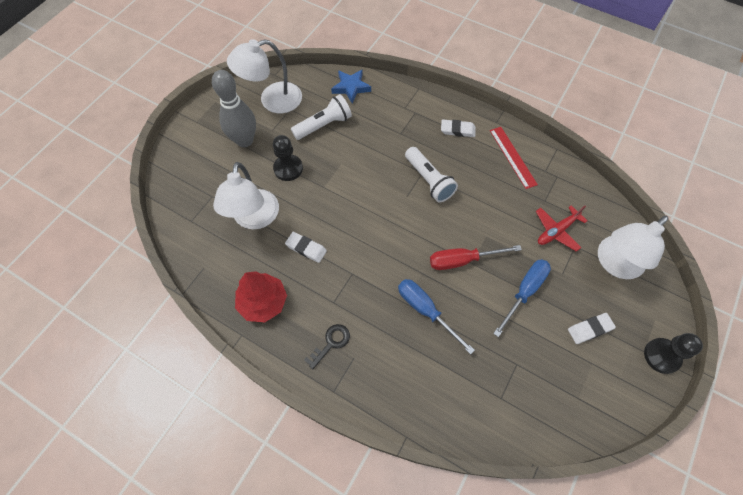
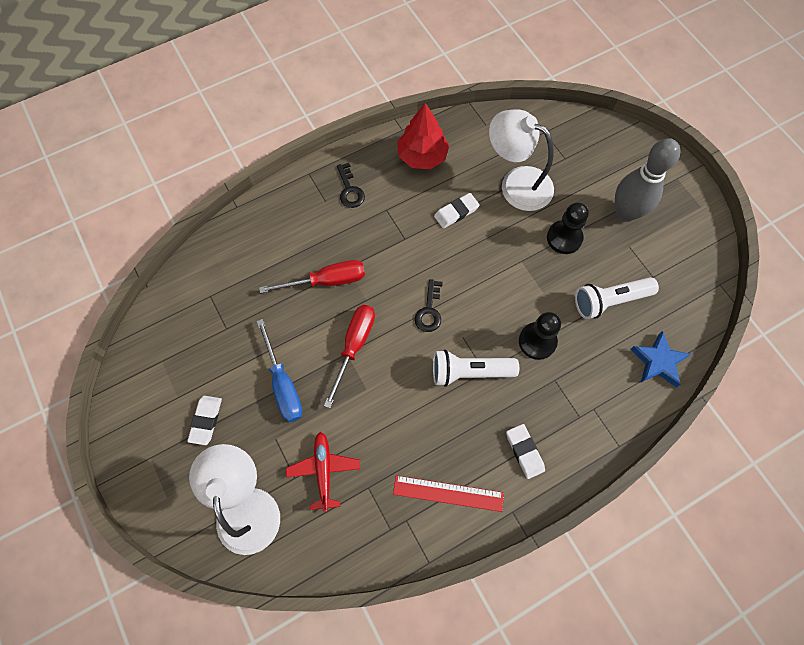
camera: 120 degrees right, 5 degrees up
(272, 100) = (676, 264): white lamp -> none
(323, 125) = (609, 301): white flashlight -> white flashlight turned 75 degrees clockwise
(401, 226) = (429, 310): none -> black key
(425, 311) = (326, 281): blue screwdriver -> red screwdriver
(457, 130) = (524, 451): white eraser -> white eraser turned 60 degrees counterclockwise
(661, 356) = (133, 471): black pawn -> black pawn (537, 341)

